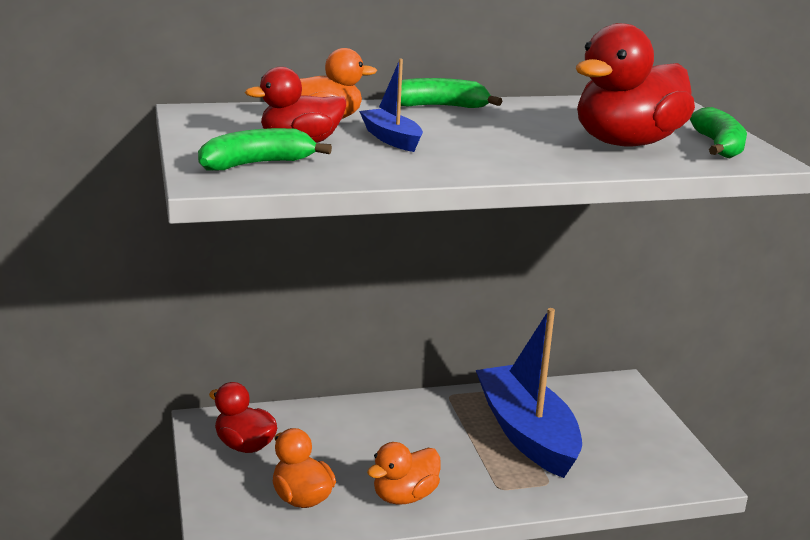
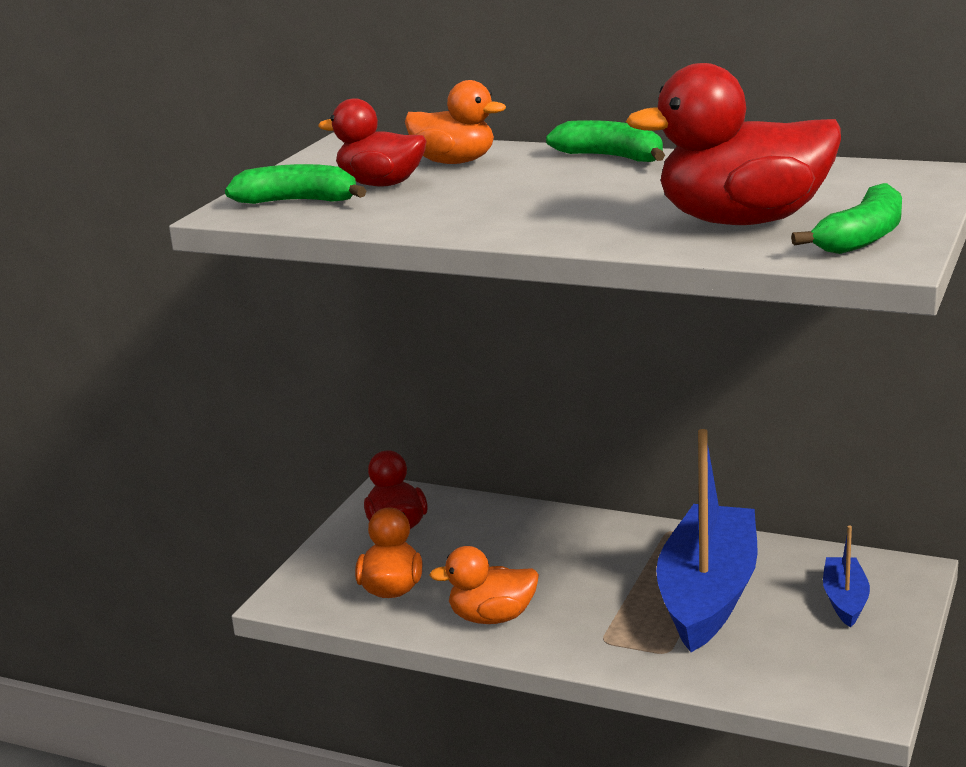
camera: 40 degrees right, 0 degrees up
(391, 139) = (479, 189): blue boat -> blue boat (845, 600)

